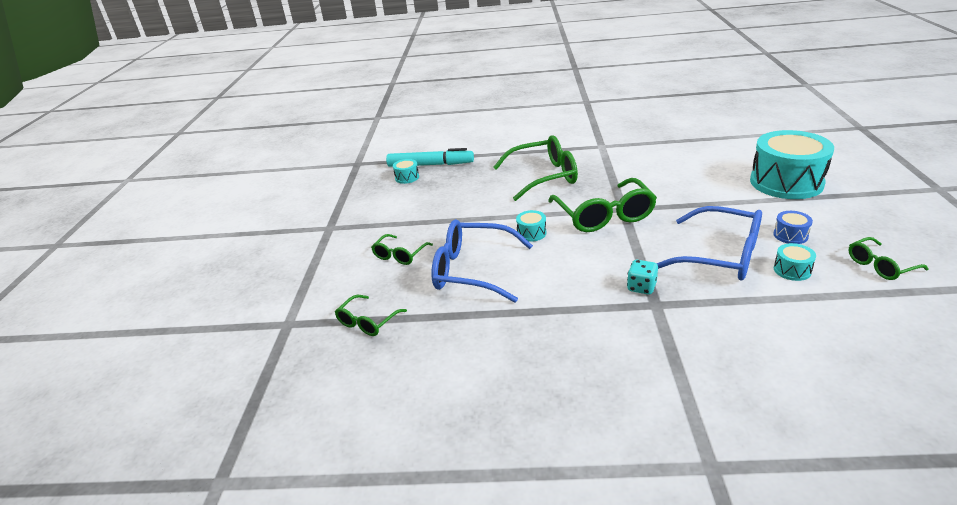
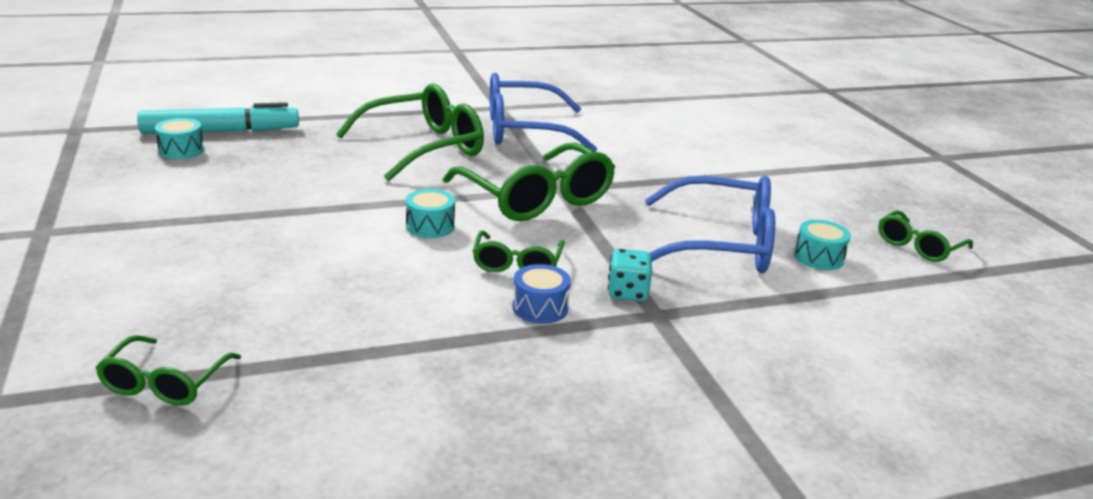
camera: 25 degrees left, 5 degrees down
(400, 255) = (201, 269): green glasses -> green glasses (517, 264)
(472, 270) = (345, 286): blue glasses -> blue glasses (523, 130)
(786, 182) = (767, 152): turquoise drum -> none
(790, 235) = (799, 215): blue drum -> blue drum (540, 308)

